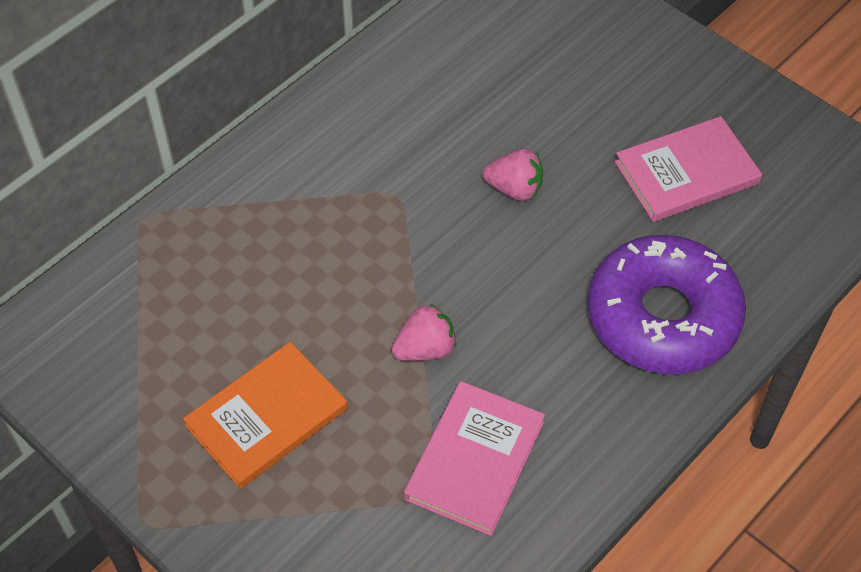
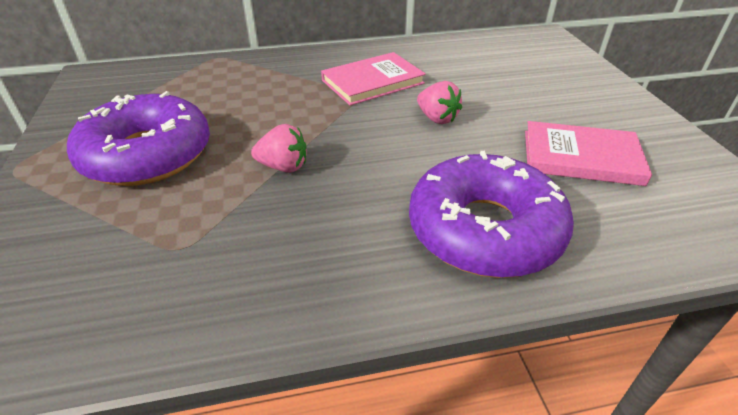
camera: 35 degrees right, 15 degrees down
(267, 418) = (147, 155): orange book -> purple donut
(474, 460) = (234, 245): pink book -> pink book (372, 82)

